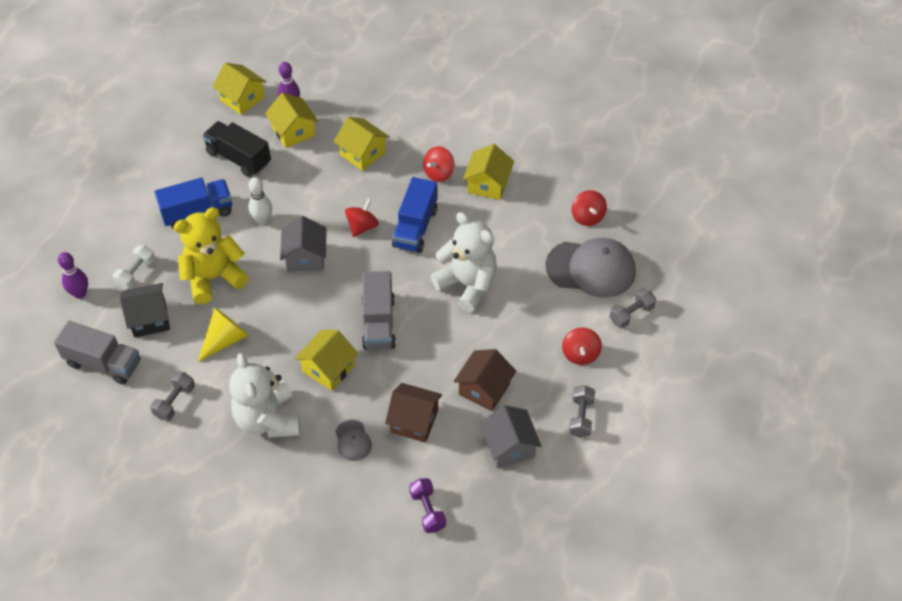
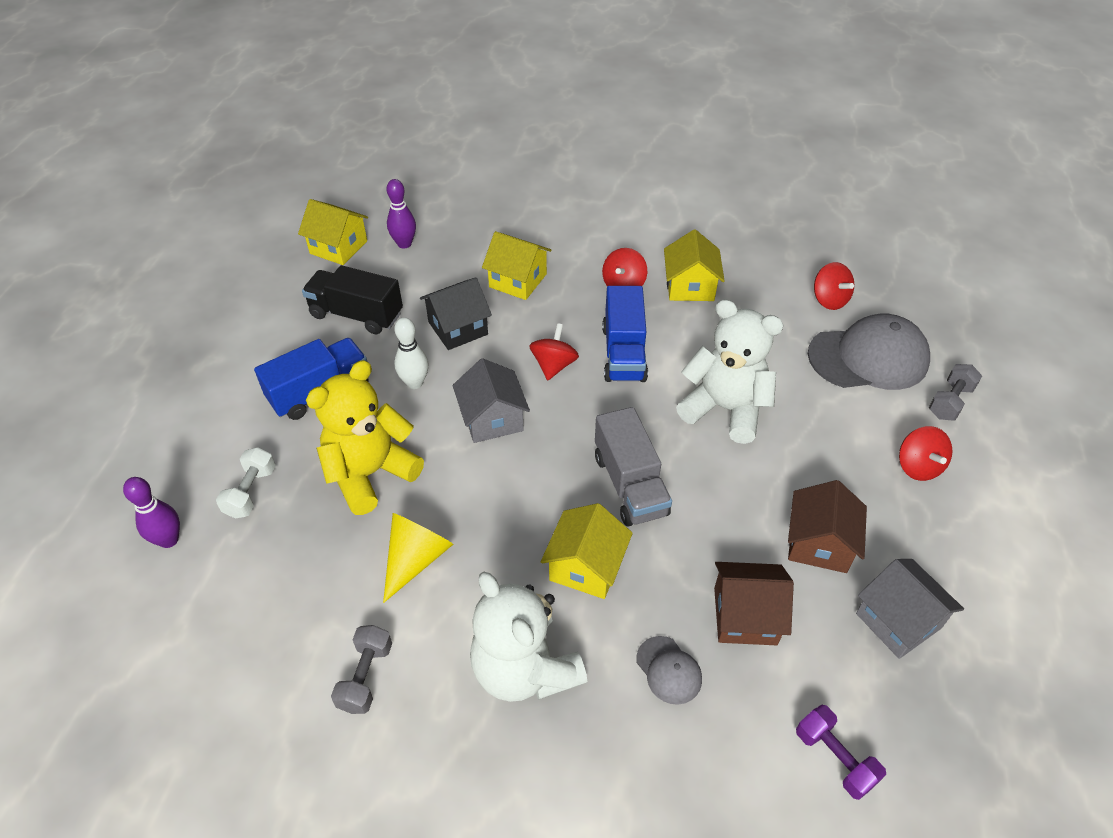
camera: 15 degrees left, 5 degrees down
(103, 363) = (231, 641): grey truck -> none
(150, 319) = (289, 554): black house -> black house (458, 328)
(293, 131) = (419, 272): yellow house -> none
(581, 417) = (969, 552): grey dumbbell -> none

